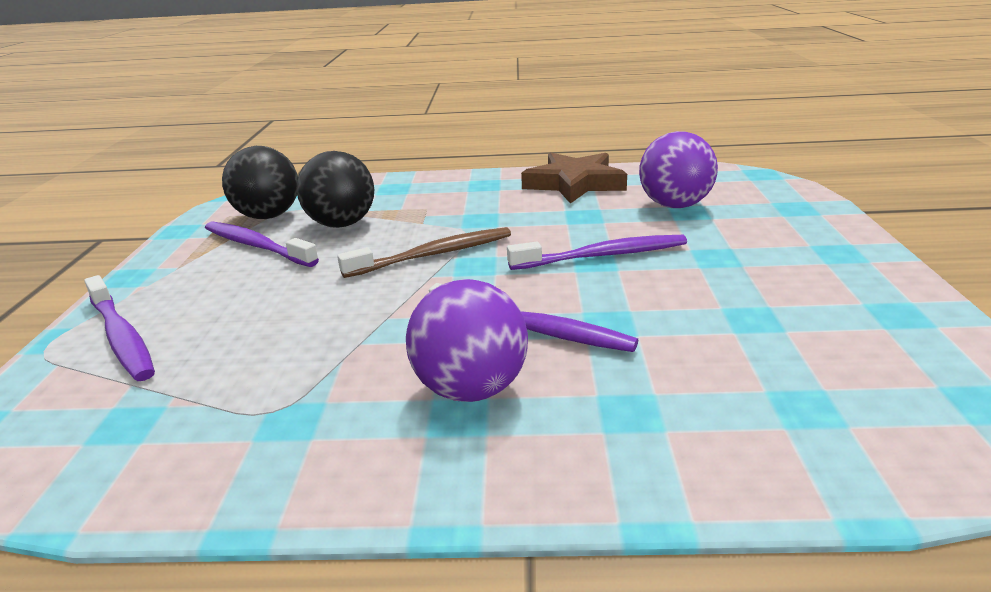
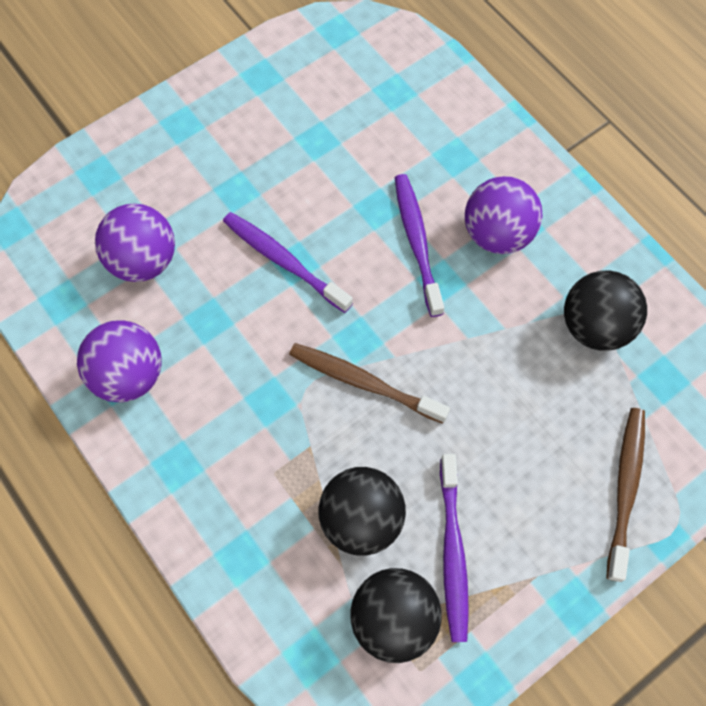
camera: 130 degrees left, 40 degrees up
(121, 337) = (625, 489): purple toothbrush -> brown toothbrush
(259, 404) = (594, 326): none -> black ball
(574, 184) = (129, 375): brown star -> purple ball

